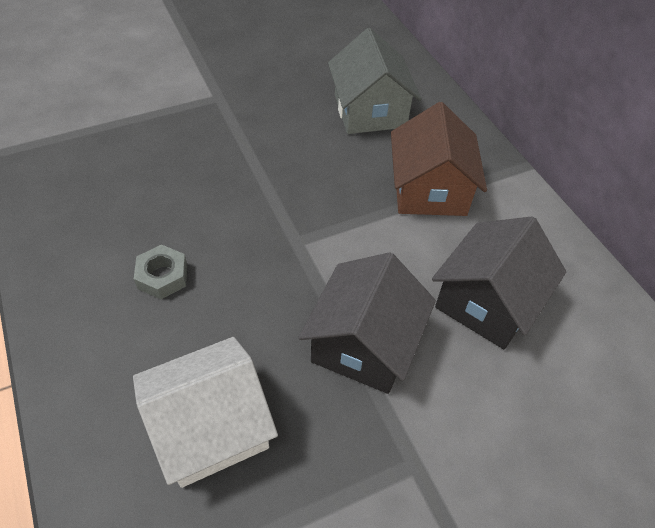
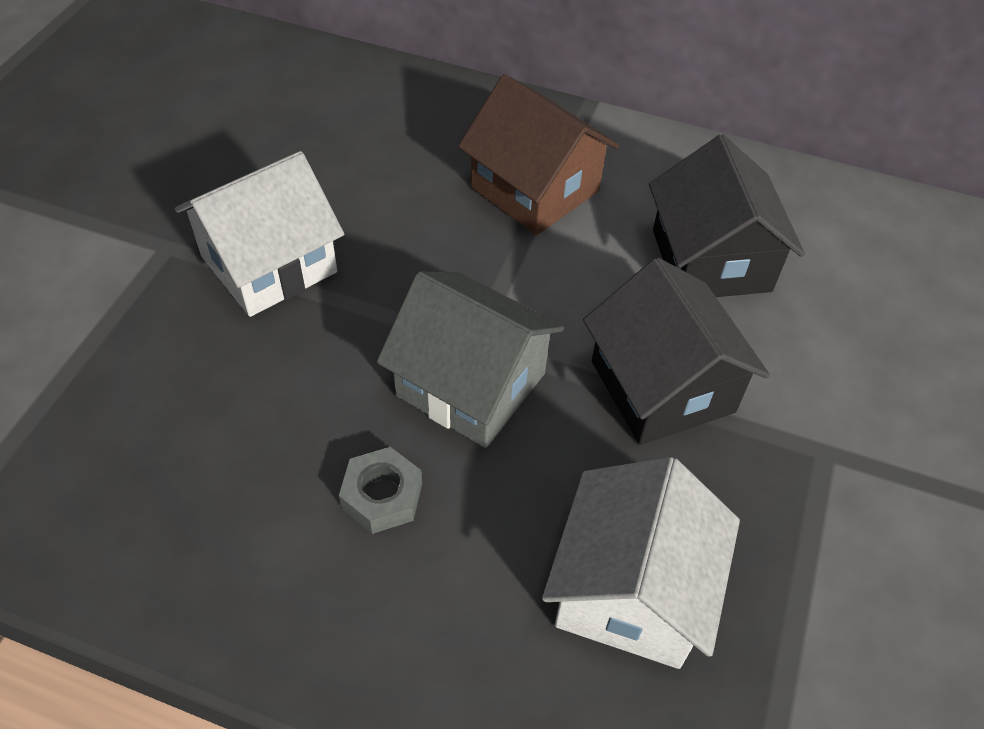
camera: 45 degrees left, 0 degrees up
(250, 135) = (269, 264): none -> white house
(370, 111) = (371, 145): grey house -> grey house (471, 384)

